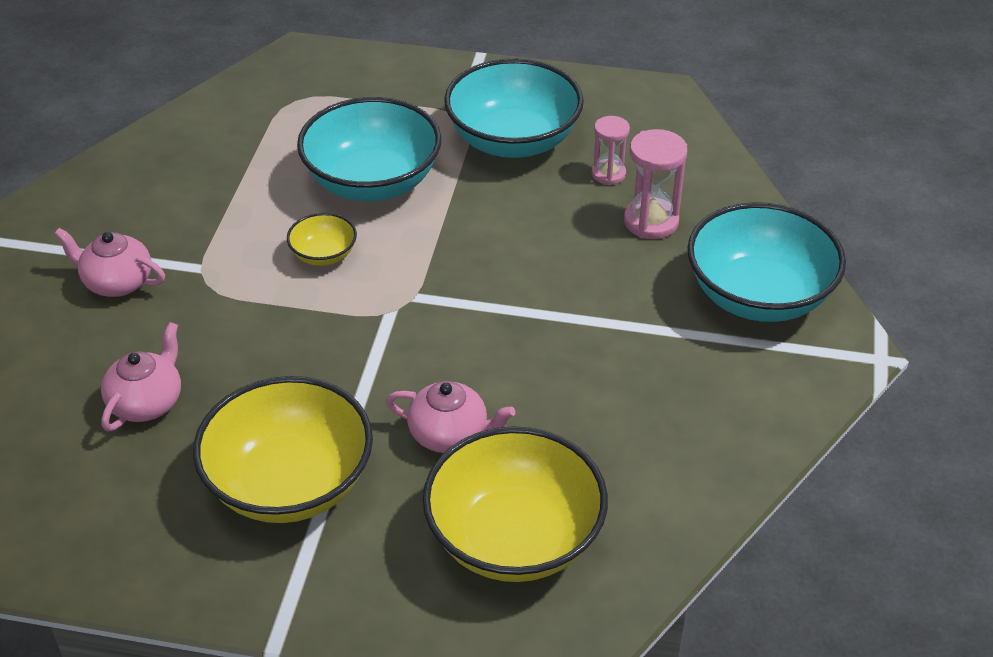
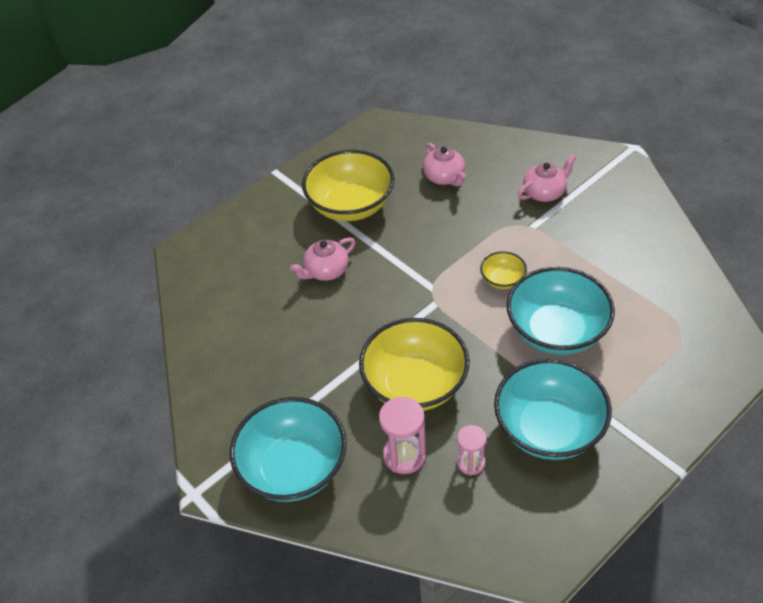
camera: 130 degrees right, 5 degrees up
(514, 538) = (248, 264): yellow bowl -> yellow bowl (415, 384)

